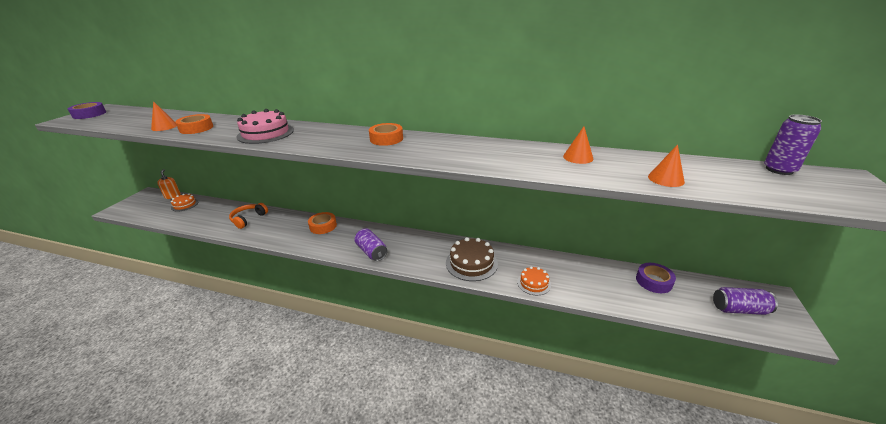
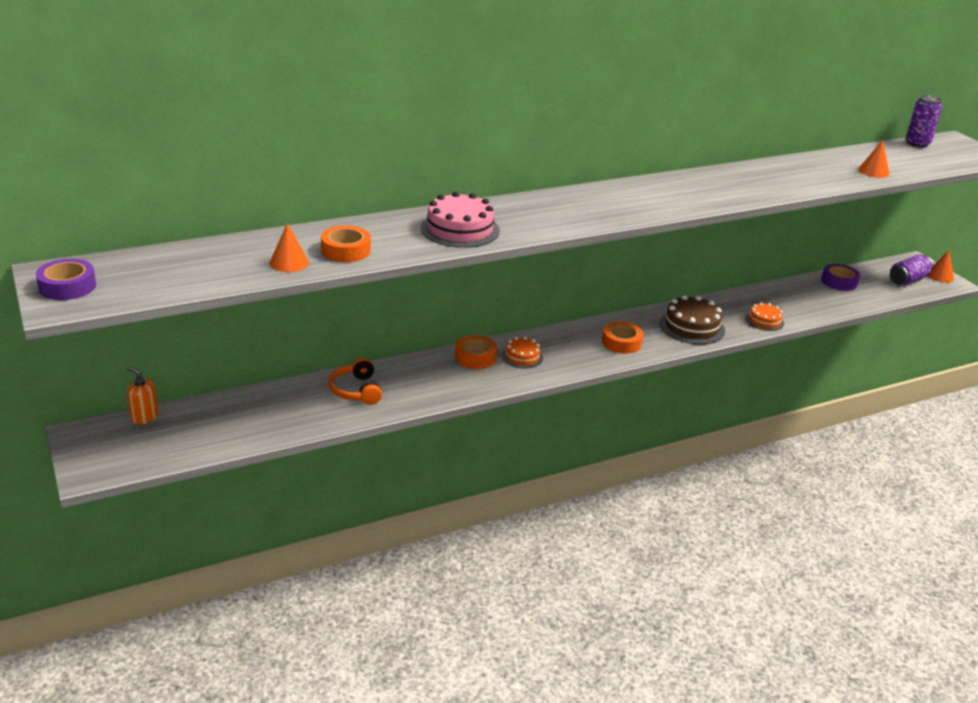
camera: 45 degrees left, 0 degrees up
(184, 205) = (202, 417): orange cake -> orange cake (522, 357)
(371, 252) = (583, 358): purple can -> none
(386, 139) = (607, 197): orange tape -> orange tape (621, 342)
(578, 157) = (793, 169): orange cone -> orange cone (940, 276)

